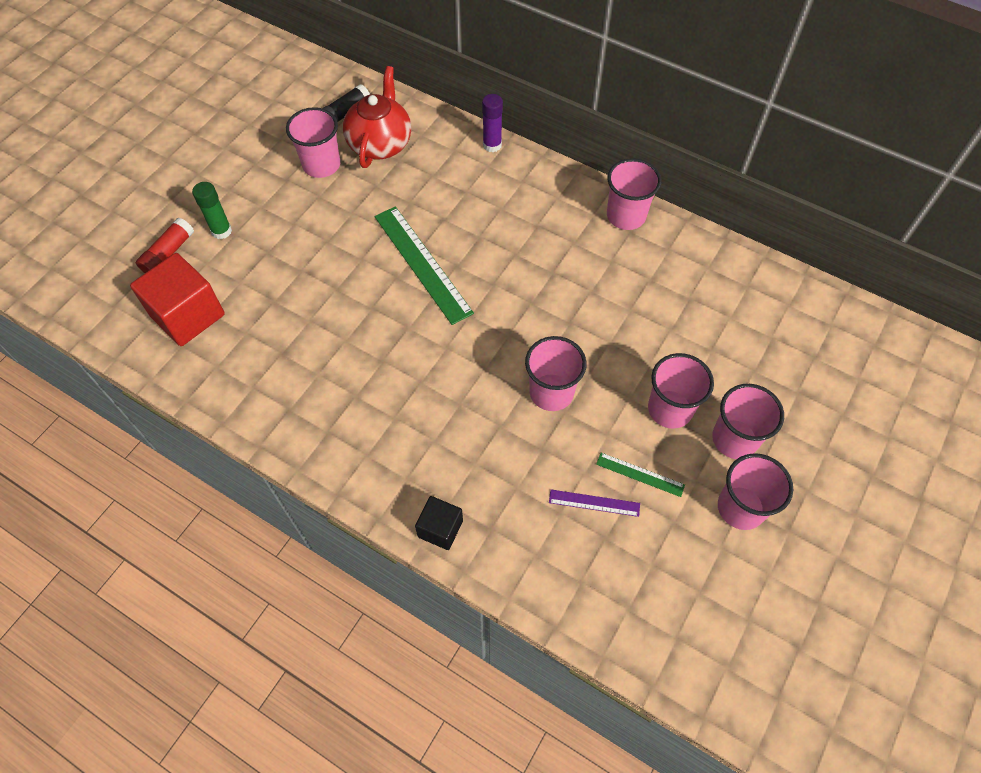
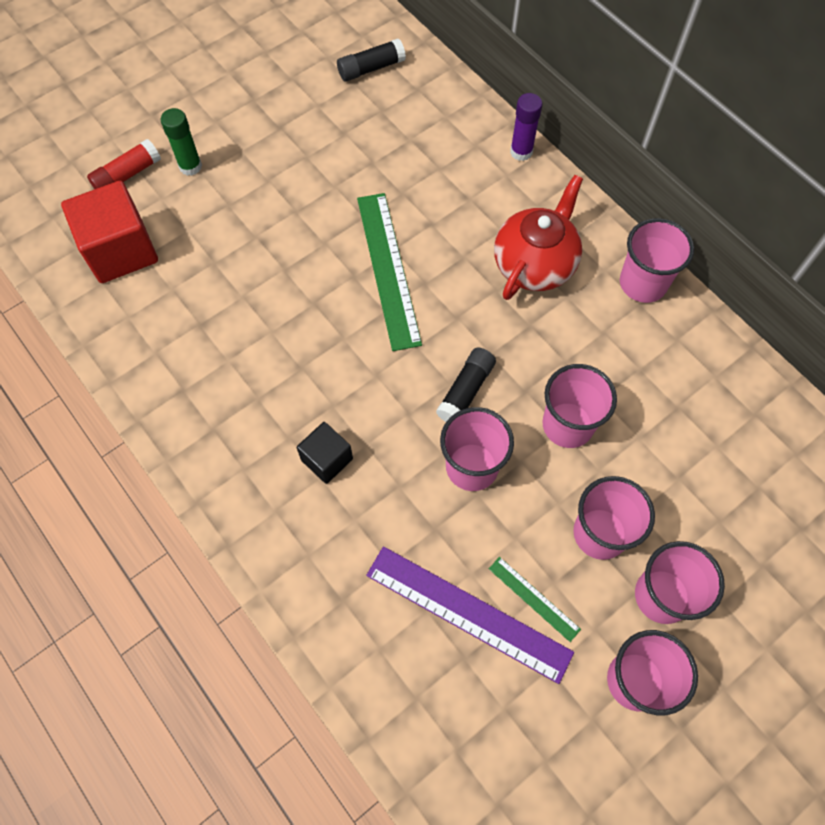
camera: 20 degrees right, 5 degrees up
(321, 165) = (323, 121): pink cup -> pink cup (567, 425)
(380, 143) = (396, 114): red teapot -> red teapot (535, 264)
(440, 528) = (288, 581): black cube -> black cube (327, 459)
(523, 337) = (466, 390): none -> black glue stick
(594, 503) = (468, 613): purple ruler -> purple ruler, size x2.02

